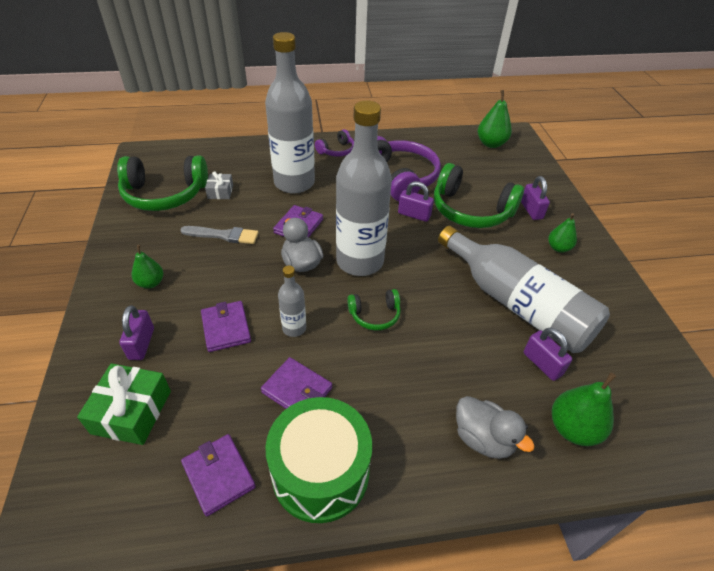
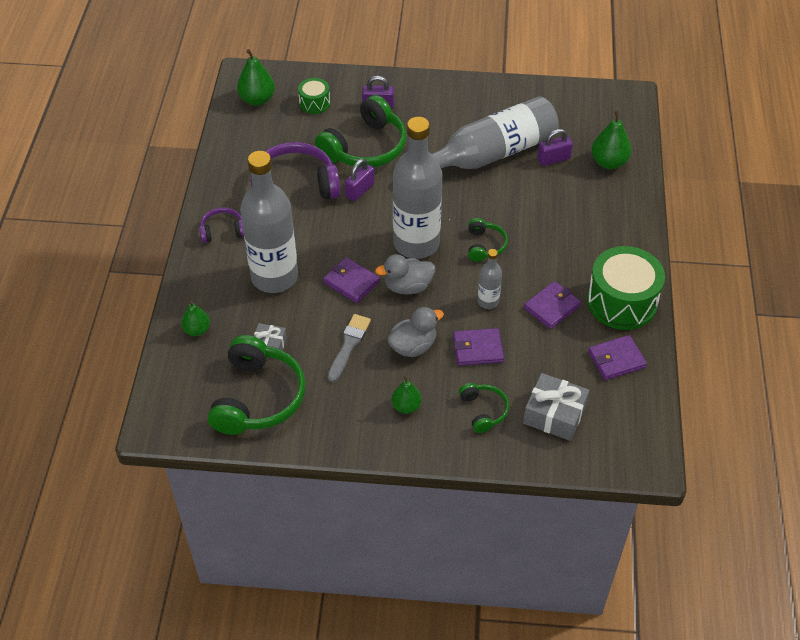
camera: 75 degrees left, 5 degrees up
(132, 412) = (554, 414): green gift -> grey gift
(141, 344) = (483, 411): purple padlock -> green headphones
(337, 151) = (222, 230): purple headphones -> purple headphones turned 75 degrees counterclockwise
(483, 438) = (609, 210): grey duck -> grey duck (413, 346)
(508, 173) = (314, 103): none -> green drum
(558, 248) = (433, 106): green pear -> green pear (197, 330)

